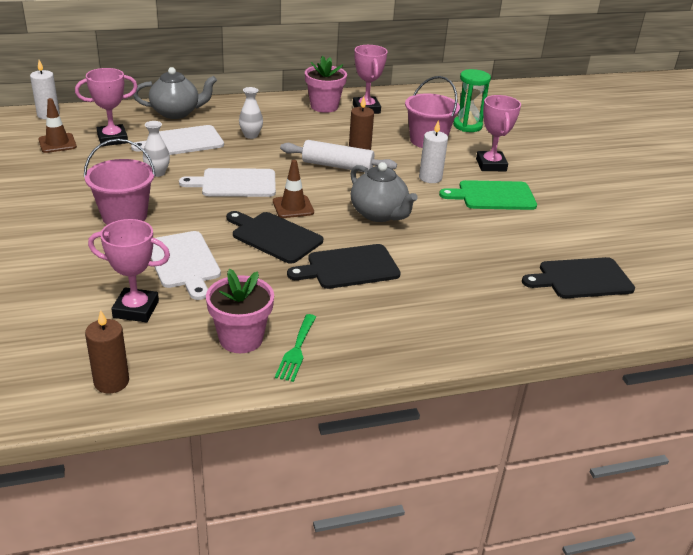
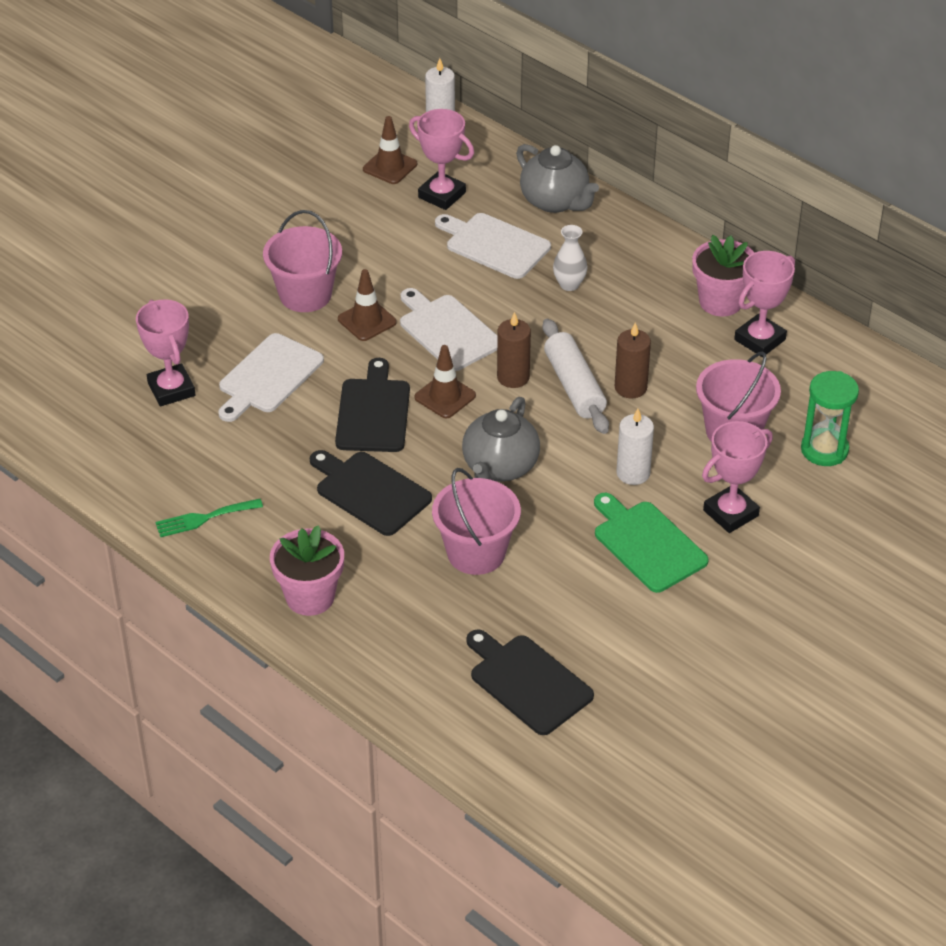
camera: 60 degrees right, 10 degrees up
(111, 382) = (70, 432): brown candle -> brown candle (513, 377)
(157, 173) = (408, 266): white vase -> none
(184, 205) = (367, 321): none -> brown traffic cone
(241, 339) = (189, 475): pink flower pot -> pink flower pot (310, 597)
(448, 251) = (476, 553): none -> pink bucket

